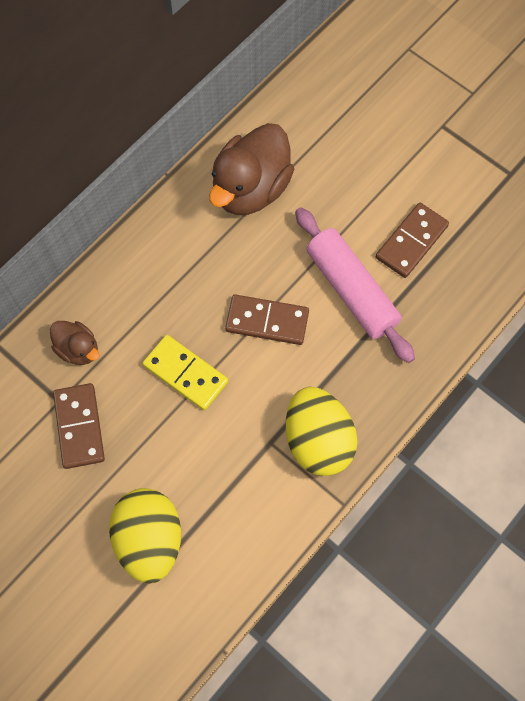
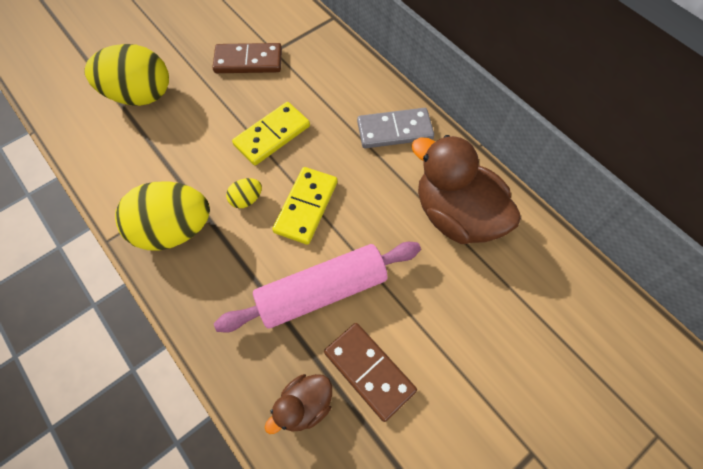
camera: 100 degrees right, 5 degrees down
(78, 349) = (315, 66): brown duck -> brown duck (304, 406)
(160, 253) = (394, 130): none -> grey domino
(267, 321) = (306, 207): brown domino -> yellow domino
(269, 379) = (246, 199): none -> yellow egg

